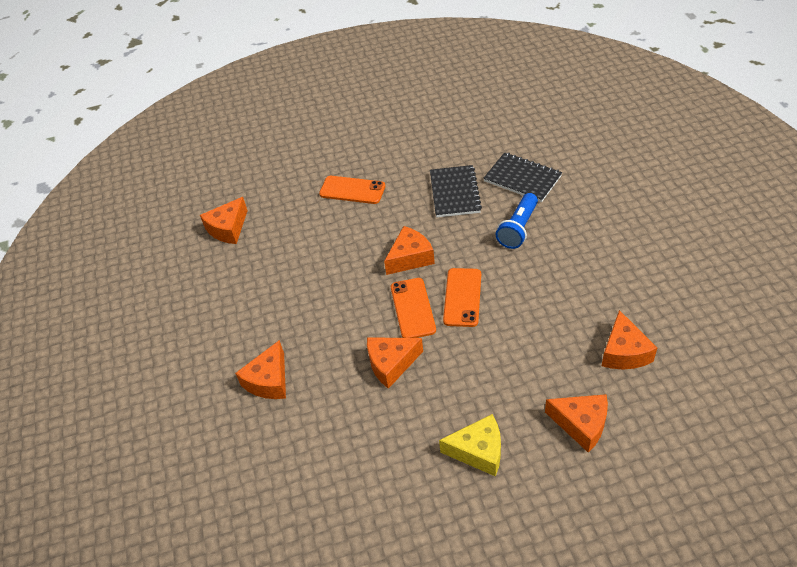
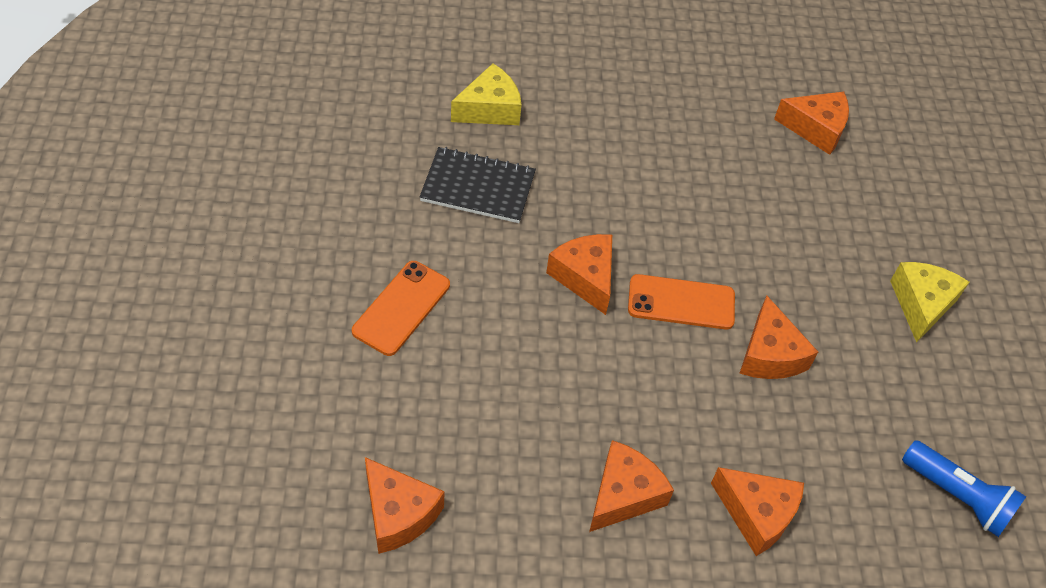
camera: 85 degrees left, 5 degrees up
(462, 297) = (681, 243): orange phone -> none
(518, 228) = (583, 146): blue flashlight -> blue flashlight (957, 496)
(522, 179) = (490, 109): black notebook -> yellow cheese
(581, 424) = (904, 201): orange cheese -> orange cheese (624, 494)

